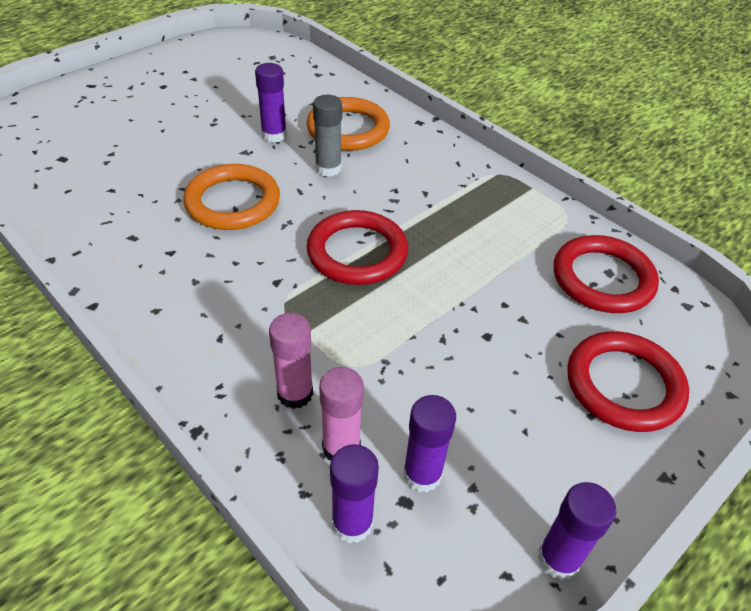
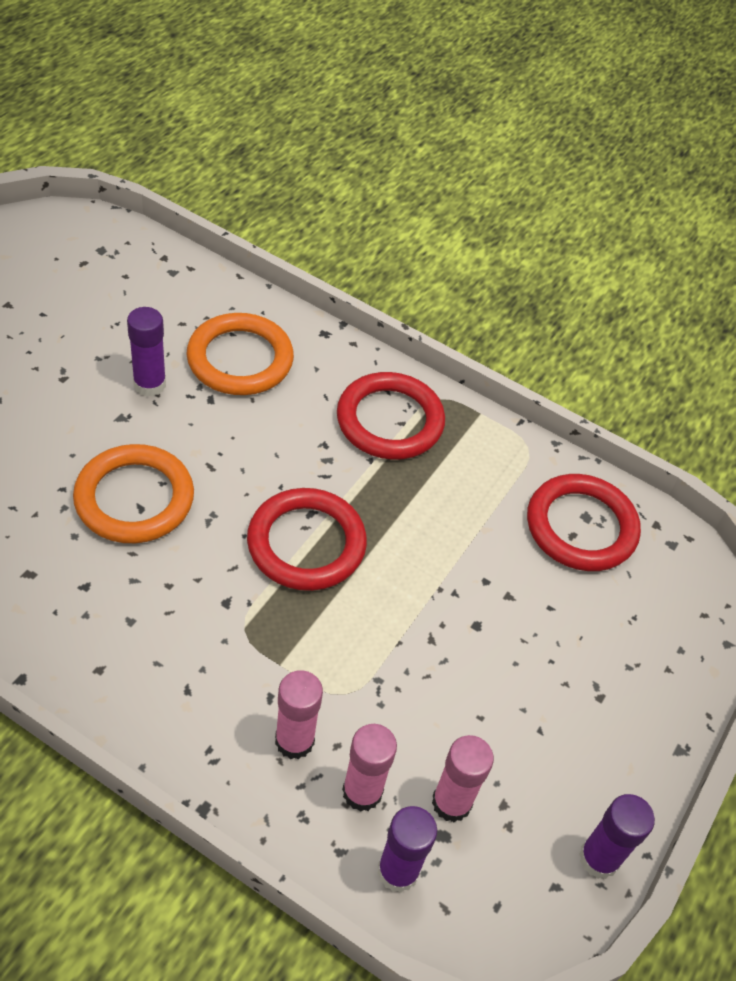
camera: 20 degrees left, 5 degrees up
(328, 168) = (234, 426): grey glue stick -> none
(422, 474) = (451, 802): purple glue stick -> pink glue stick
(624, 385) = (625, 655): red ring -> red ring (390, 421)

